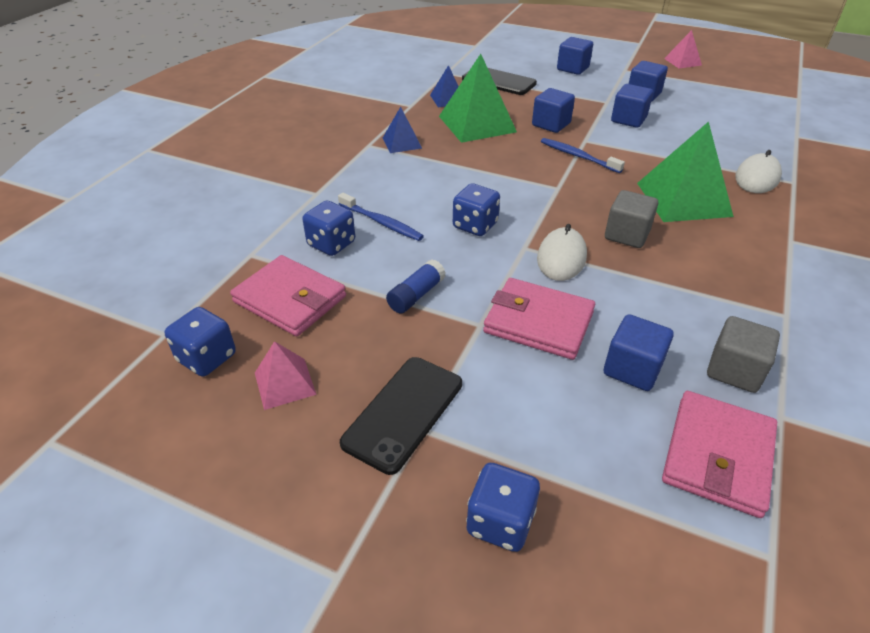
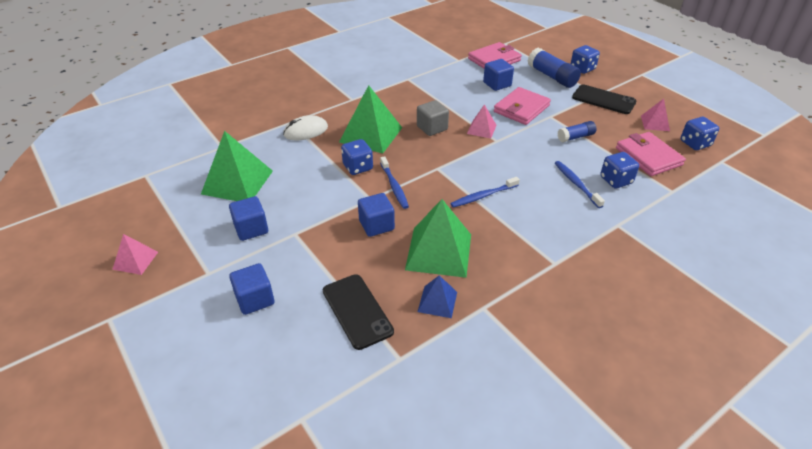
camera: 150 degrees left, 0 degrees up
(402, 143) = (523, 253): blue pyramid -> none
(403, 413) = (603, 100): black phone -> black phone turned 60 degrees clockwise
(475, 225) = (515, 162): blue dice -> blue dice (358, 167)
(479, 176) = (483, 196): none -> blue toothbrush
(538, 322) = (521, 109): pink wallet -> pink wallet turned 75 degrees clockwise
(550, 449) = (552, 76): none -> blue glue stick
(561, 258) = (481, 129): white mouse -> pink pyramid
(628, 120) = (308, 205): blue cube -> none
(718, 116) = (237, 182): none -> green pyramid
(734, 370) = (457, 72): grey cube -> none

